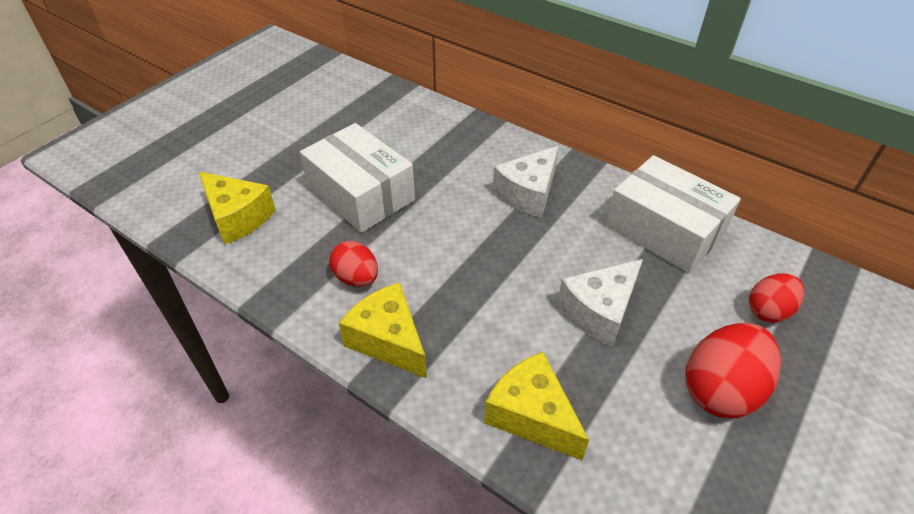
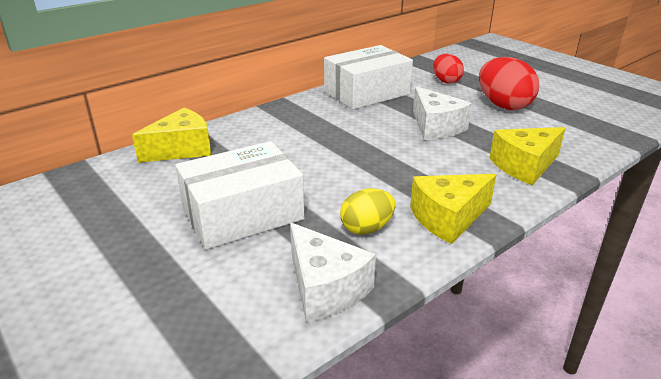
camera: 75 degrees left, 15 degrees down
(238, 217) = (224, 313): yellow cheese -> yellow cheese (181, 149)
(356, 278) = (366, 228): red egg -> yellow egg
(528, 193) = (300, 130): white cheese -> white cheese (325, 288)

